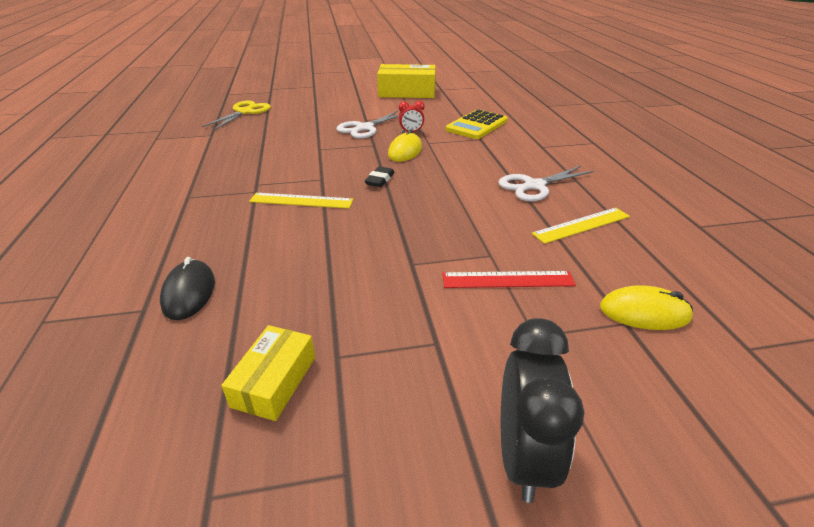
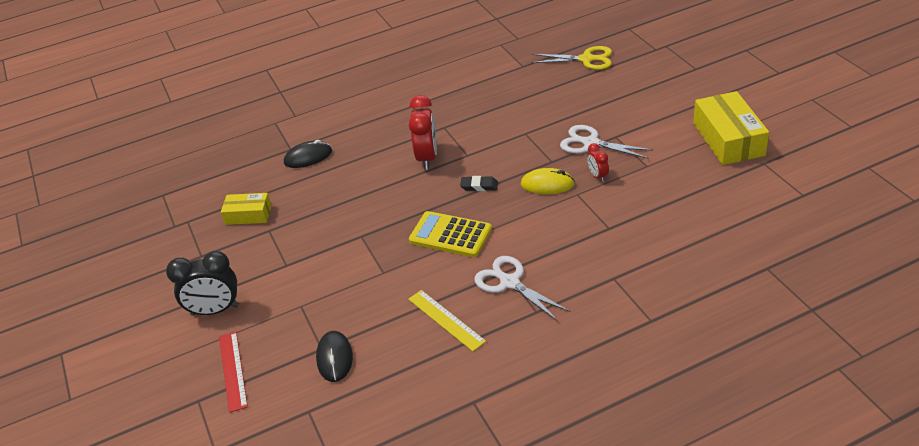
camera: 80 degrees right, 5 degrees up
(301, 201) = (427, 158): yellow ruler -> red clock
(477, 125) = (648, 218): yellow calculator -> yellow calculator (450, 235)
(507, 280) = (355, 285): red ruler -> red ruler (233, 370)
(644, 312) = (334, 358): yellow mouse -> black mouse

